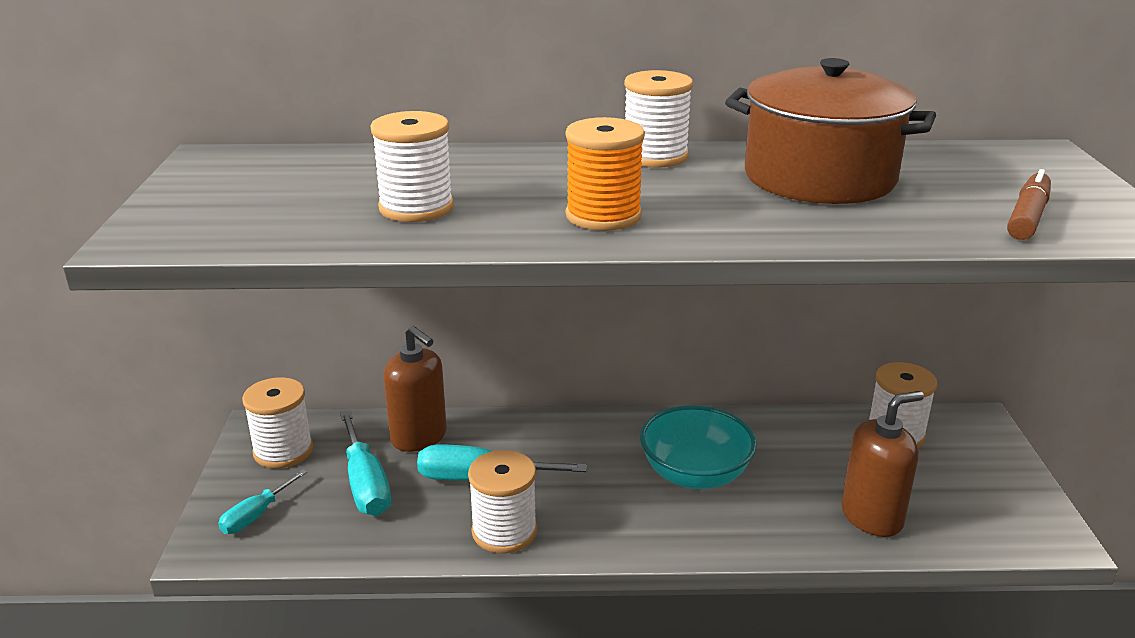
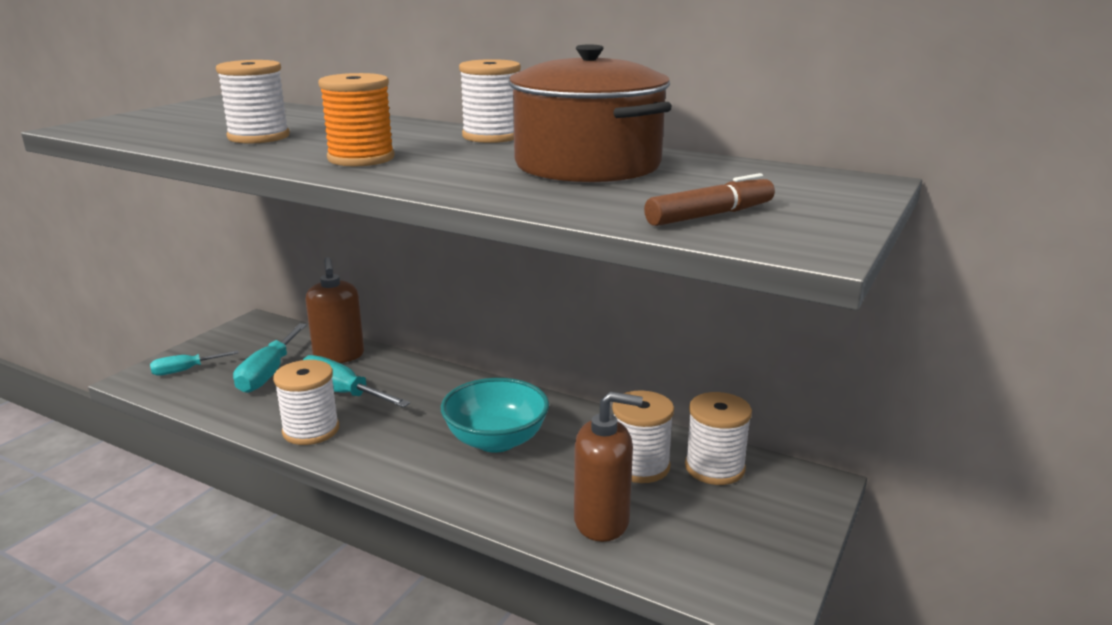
camera: 30 degrees right, 5 degrees down
(283, 451) = (249, 339): white spool -> white spool (640, 466)

